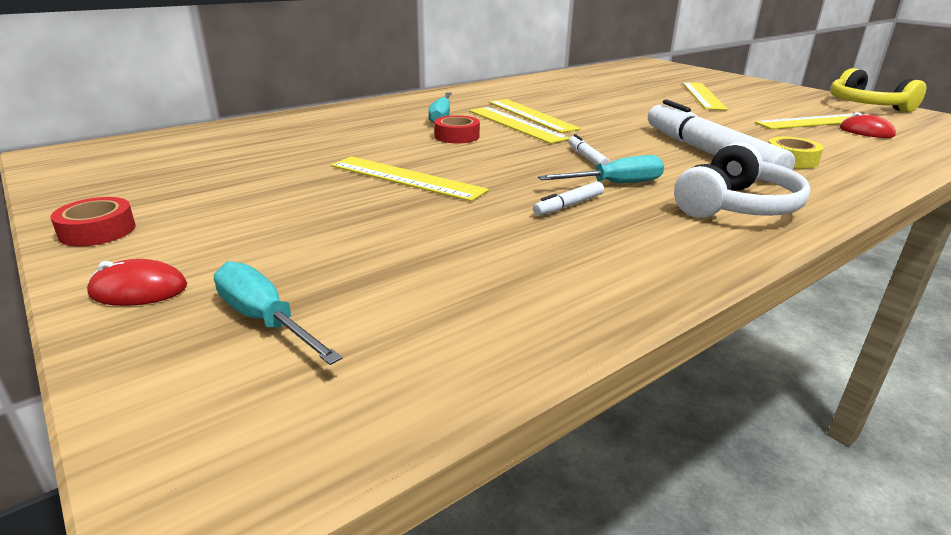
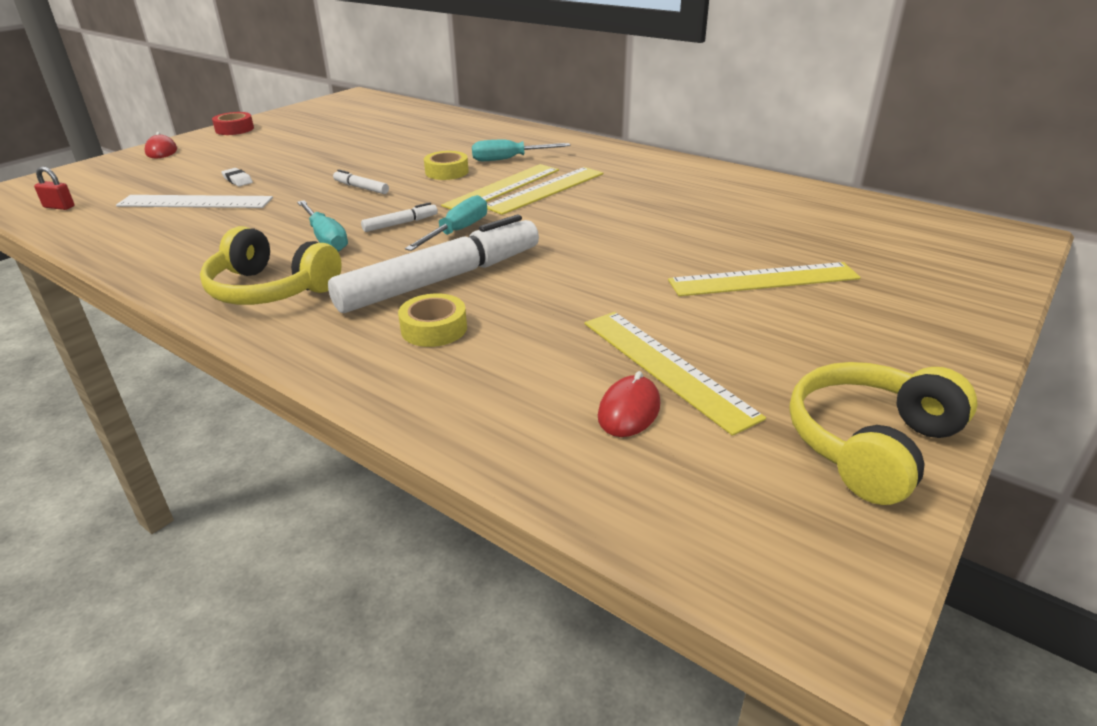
camera: 75 degrees right, 5 degrees up
(265, 320) = (121, 177): turquoise screwdriver -> turquoise screwdriver (457, 231)
(386, 224) = (238, 180): none -> white eraser
(393, 372) = (59, 207): none -> red padlock
(406, 178) = (328, 172): yellow ruler -> none
(457, 136) = (447, 172): red tape -> yellow tape
(458, 249) = (195, 202): none -> white ruler
(569, 205) = (272, 225): white marker -> white marker (361, 188)
(736, 206) = (271, 289): white headphones -> yellow headphones

